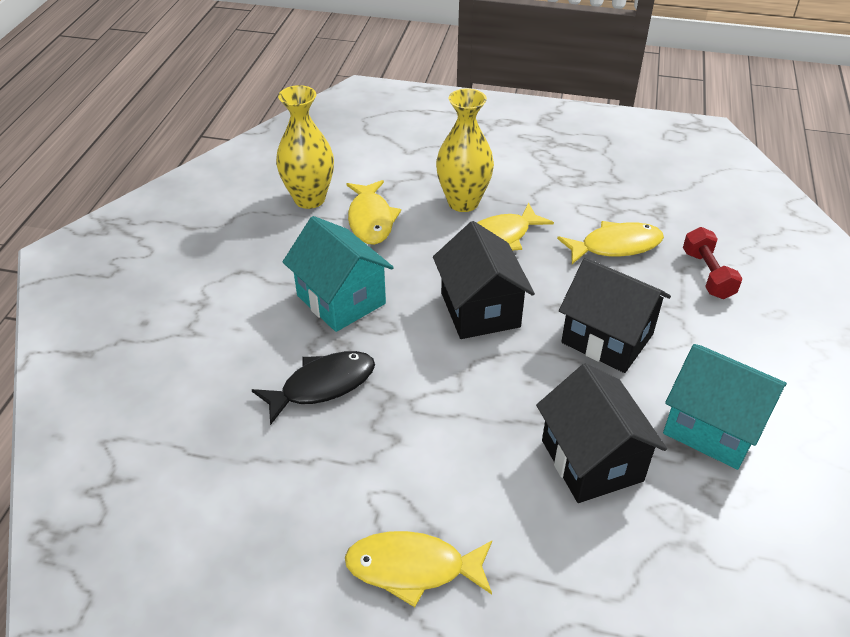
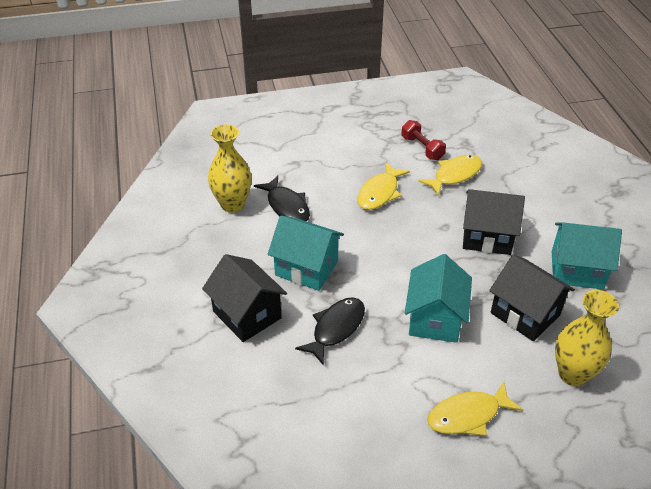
camera: 25 degrees left, 0 degrees up
(371, 220) = (286, 206): yellow fish -> black fish
(459, 420) = (435, 319): none -> turquoise house
(463, 202) = (340, 175): yellow vase -> yellow vase (573, 374)
(480, 310) = (400, 244): black house -> black house (247, 315)
(707, 274) = (519, 177): red dumbbell -> red dumbbell (422, 148)

